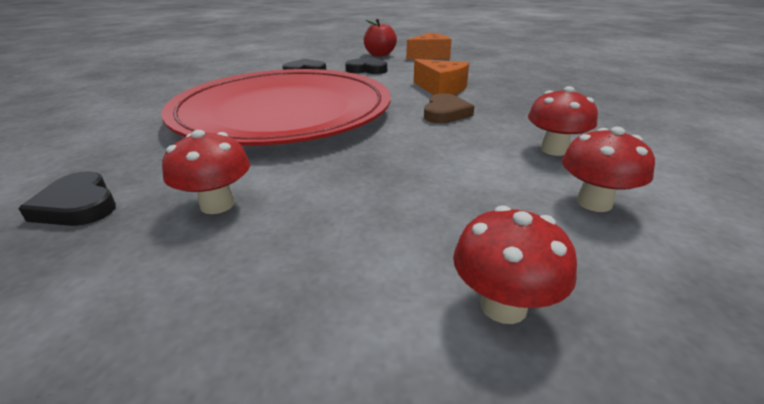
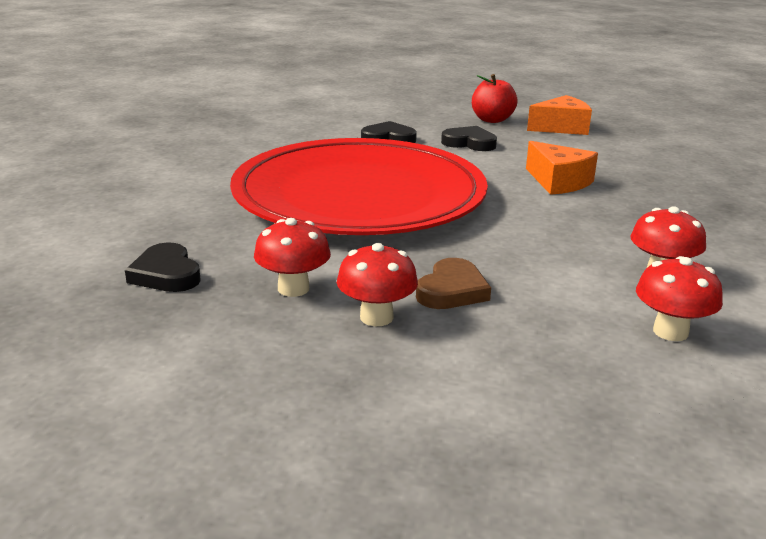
camera: 10 degrees right, 5 degrees down
(445, 113) = (551, 216): brown heart -> brown heart (452, 290)
(503, 305) = (536, 398): red mushroom -> red mushroom (376, 317)

